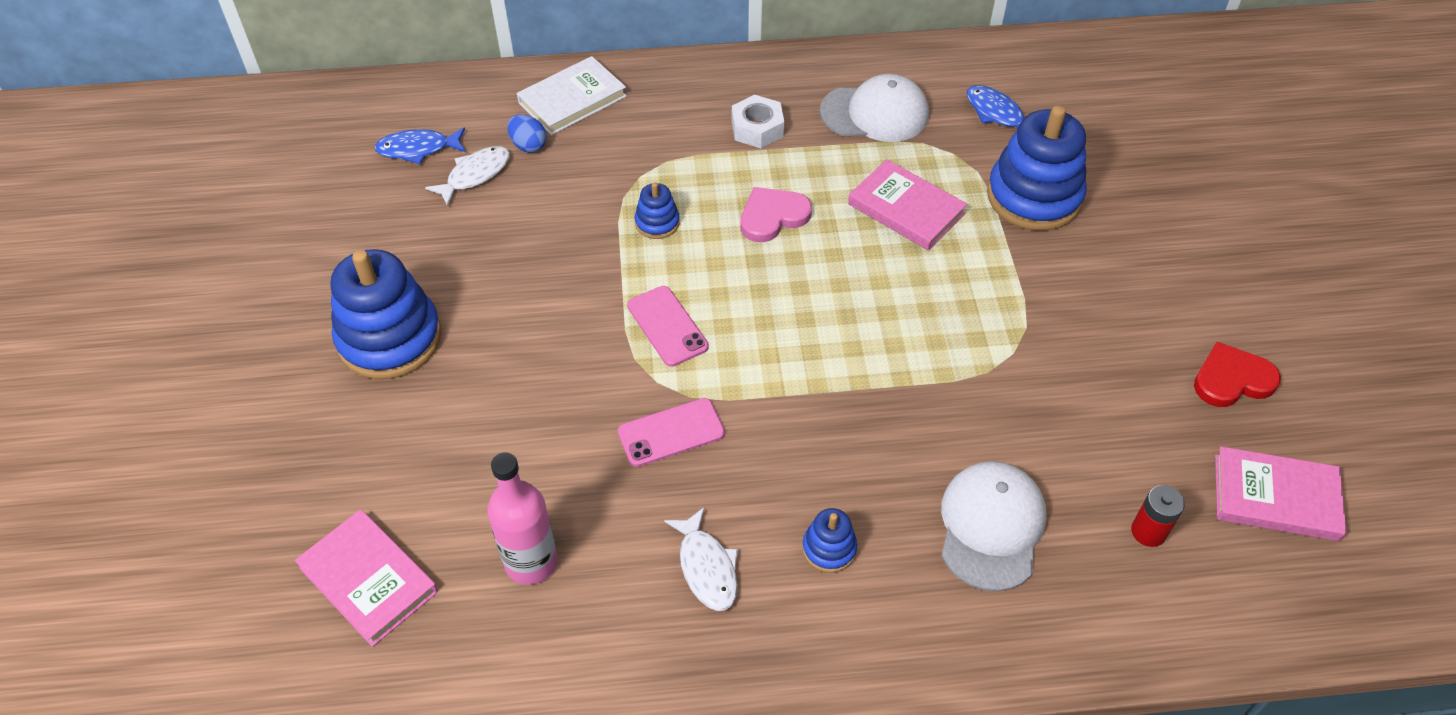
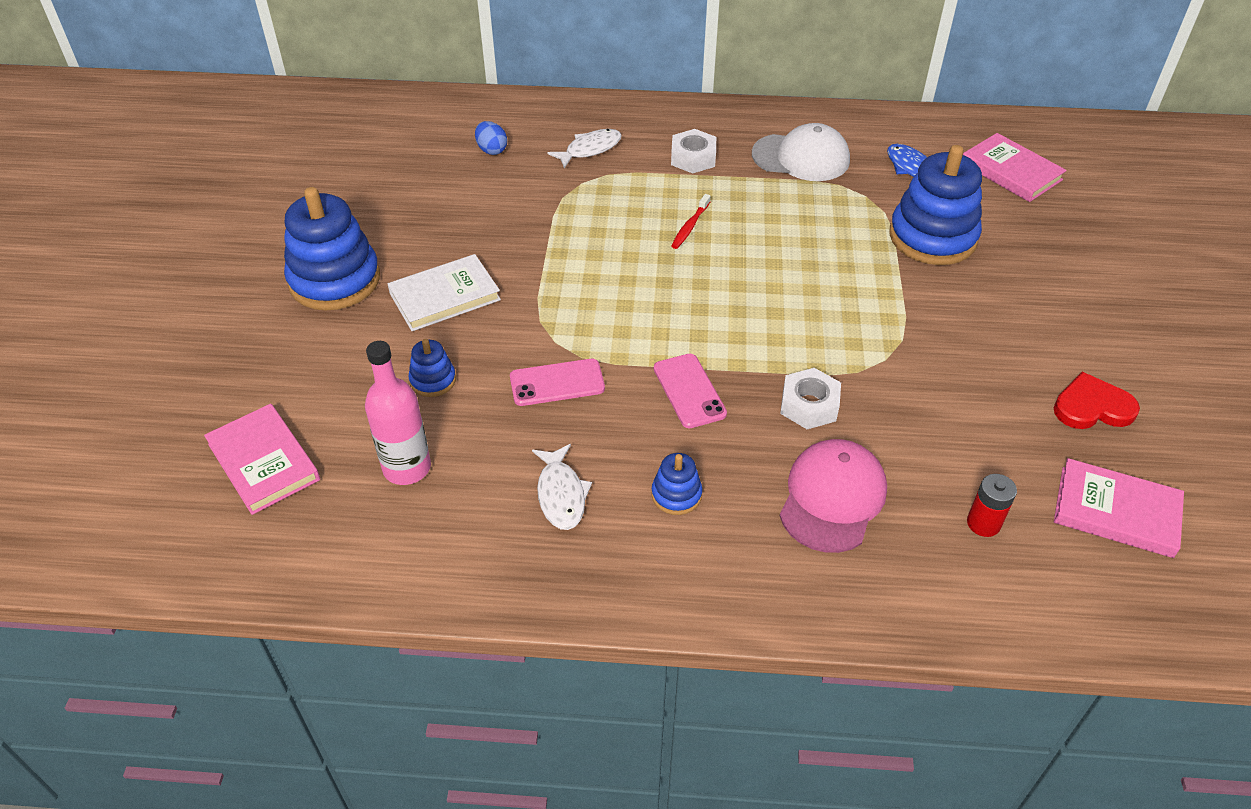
camera: 10 degrees right, 5 degrees down
(418, 149) = (398, 143): blue fish -> none
(475, 175) = (440, 167): white fish -> white fish (590, 149)
(572, 99) = (538, 120): white book -> white book (444, 296)
(657, 223) = (587, 220): blue stacking toy -> blue stacking toy (433, 380)
(667, 326) = (575, 300): pink phone -> pink phone (689, 391)
(773, 216) = (690, 226): pink heart -> red toothbrush
(906, 209) = (812, 234): pink book -> pink book (1010, 171)
(945, 420) = (809, 405): none -> white nut
(991, 527) = (832, 498): white cap -> pink cap

